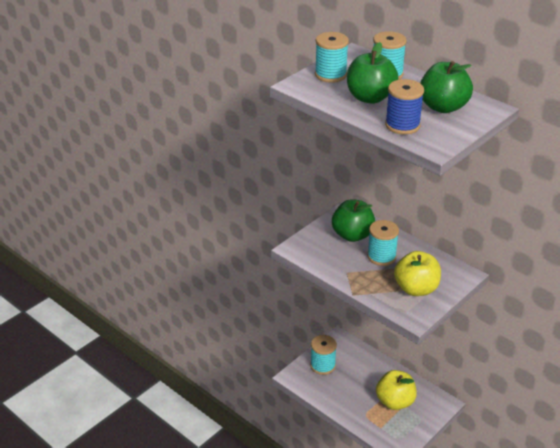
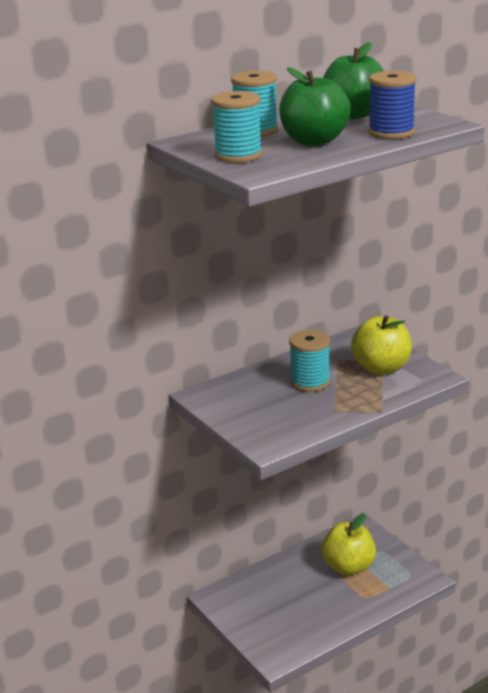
camera: 75 degrees left, 10 degrees down
(322, 365) = (263, 622): turquoise spool -> none
(352, 235) = (256, 396): green apple -> none

